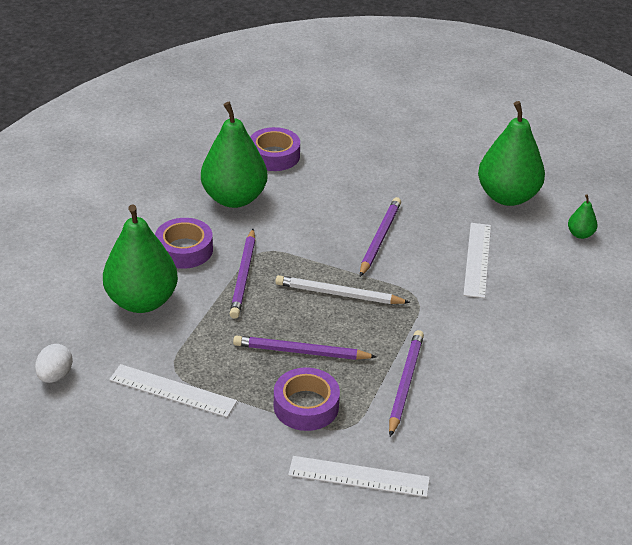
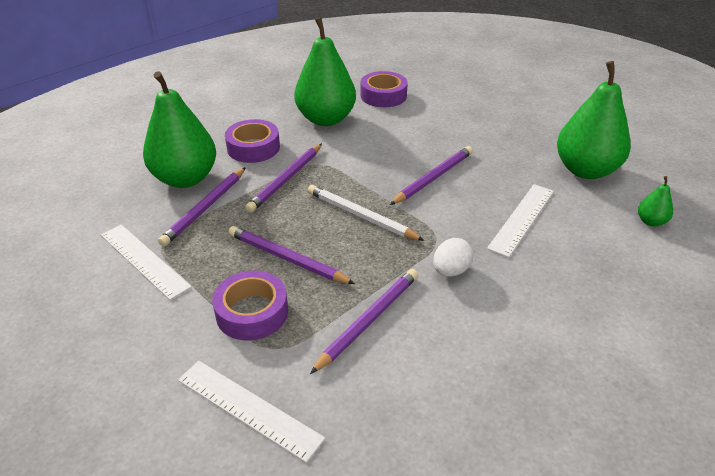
camera: 25 degrees right, 0 degrees up
(55, 376) = (63, 219): white egg -> white egg (450, 271)
(188, 326) = (205, 208): none -> purple pencil

